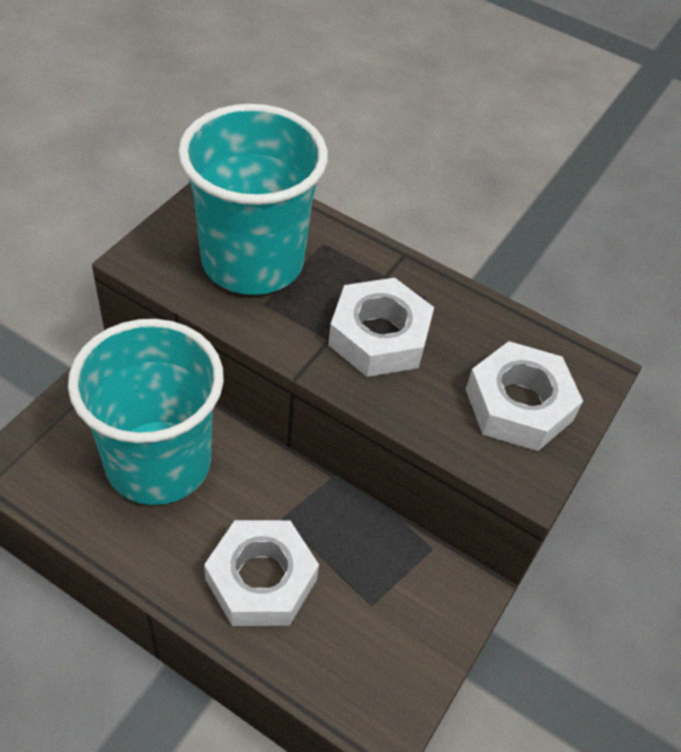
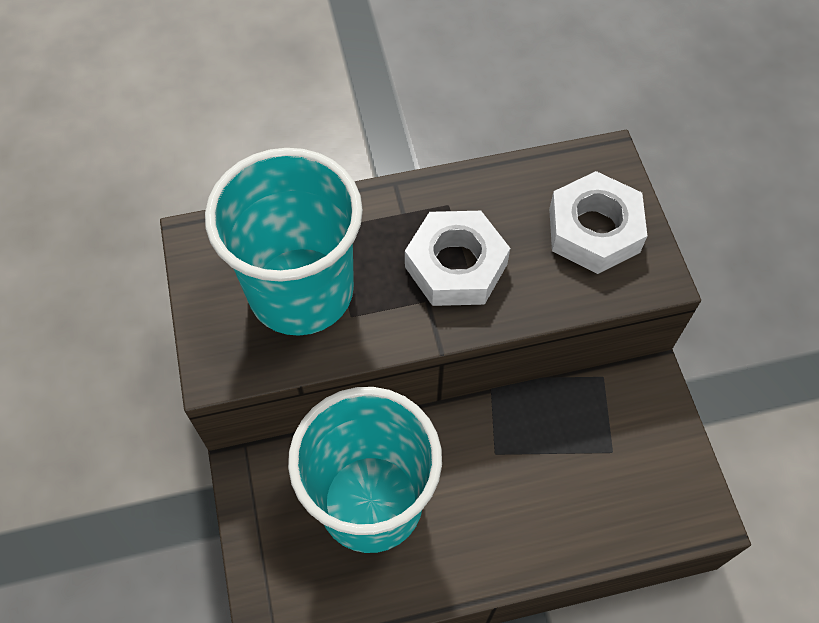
camera: 40 degrees left, 10 degrees up
(261, 579) = (533, 508): white nut -> none

